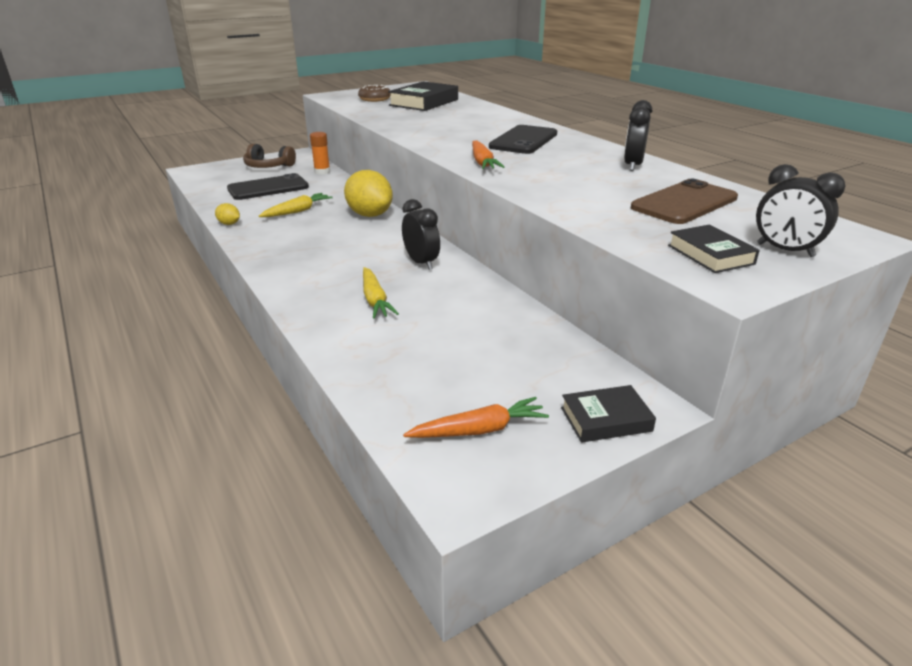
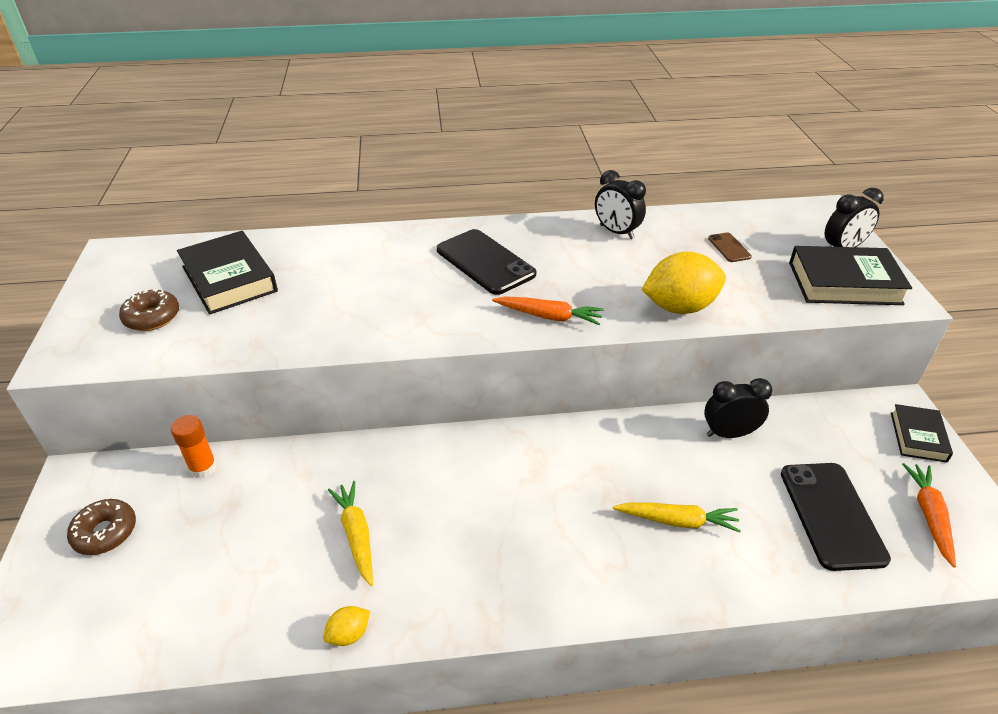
camera: 65 degrees left, 10 degrees up
(268, 166) = (105, 532): brown headphones -> brown donut
(268, 188) = (220, 553): black phone -> black phone (831, 515)
(370, 215) = (425, 460): yellow lemon -> yellow lemon (679, 307)
(421, 263) = (599, 455): black clock -> black clock (729, 433)
(684, 203) = (729, 247): brown phone -> brown phone, size x0.47
(710, 255) = (844, 283): black book -> black book, size x1.68

